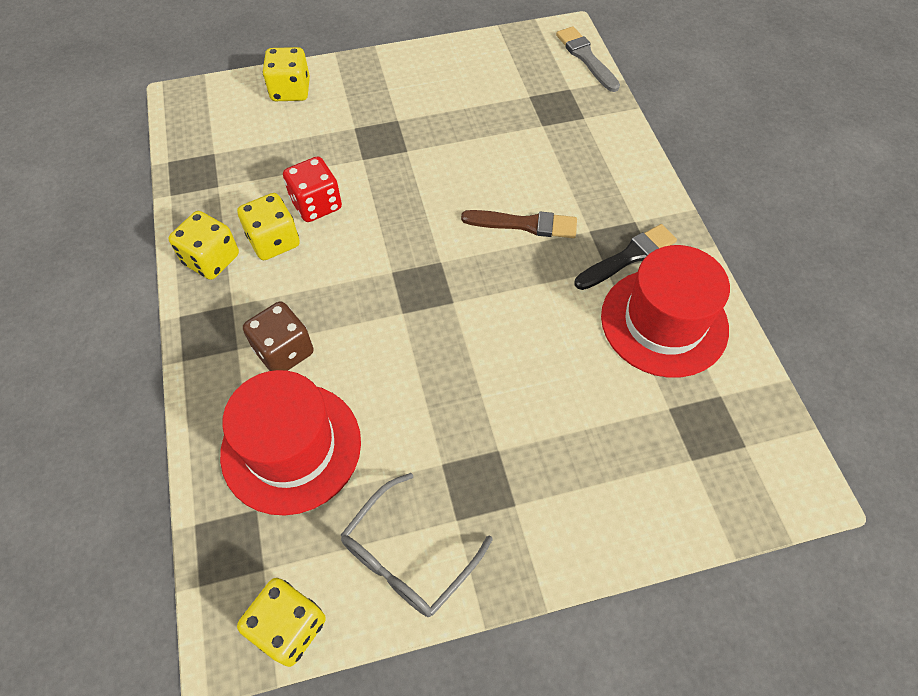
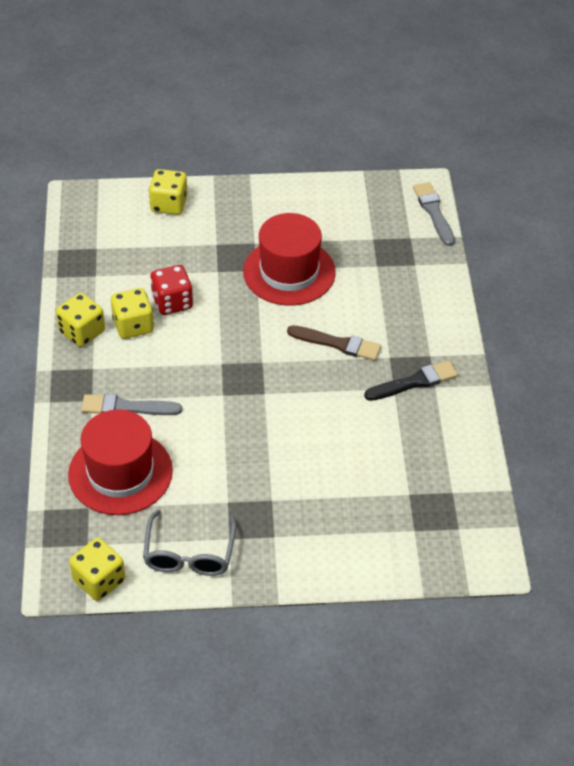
camera: 10 degrees right, 10 degrees down
(284, 351) = (127, 407): brown dice -> grey brush
(408, 556) = (189, 554): grey glasses -> grey glasses turned 45 degrees counterclockwise
(664, 322) = (426, 434): red hat -> red hat (289, 272)

